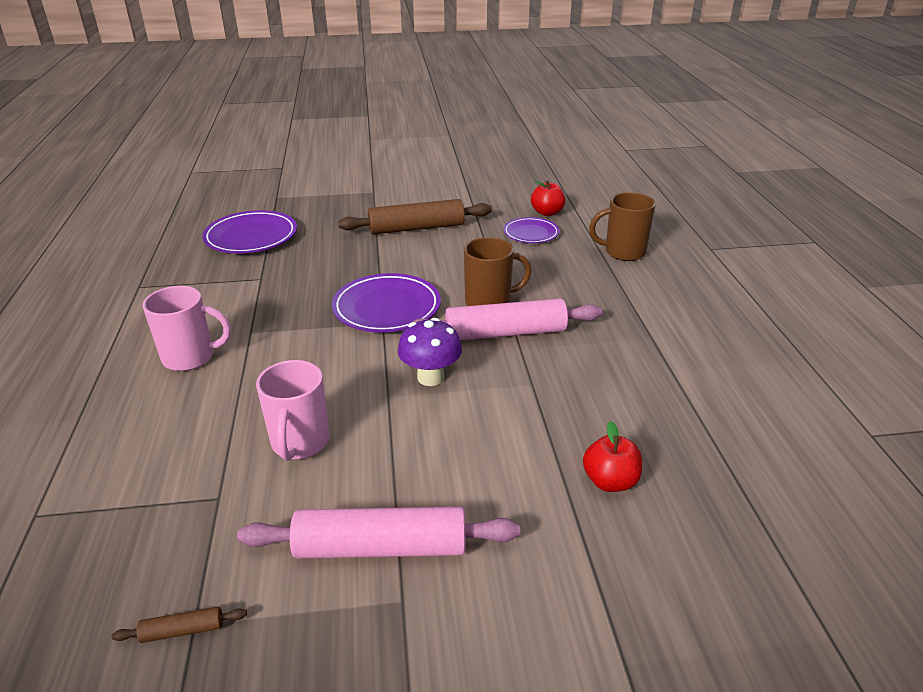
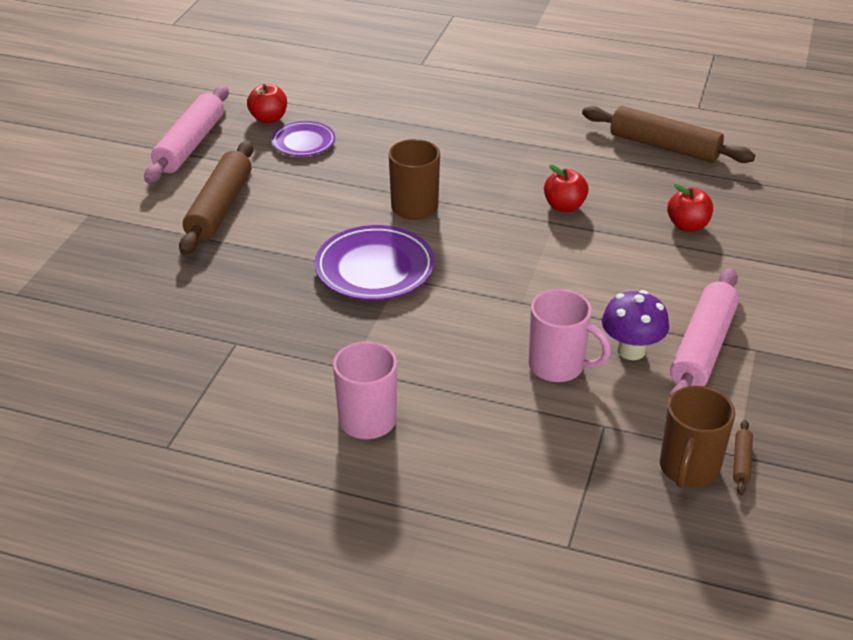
camera: 65 degrees left, 5 degrees up
(251, 237) = (118, 334): purple plate -> none
(430, 377) = (510, 272): purple mushroom -> purple mushroom (631, 350)
(505, 333) = (472, 213): pink rolling pin -> pink rolling pin (190, 145)
(564, 383) = (564, 206): none -> red apple
(623, 252) = (388, 107): brown mug -> brown mug (688, 469)
(752, 426) = (664, 146): none -> brown rolling pin

